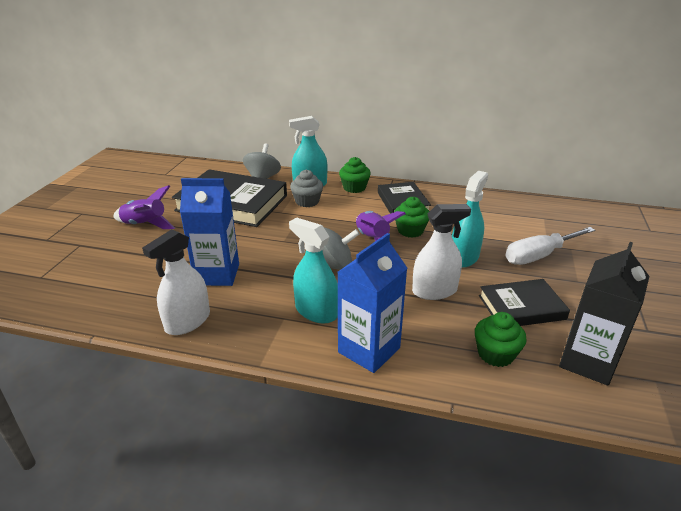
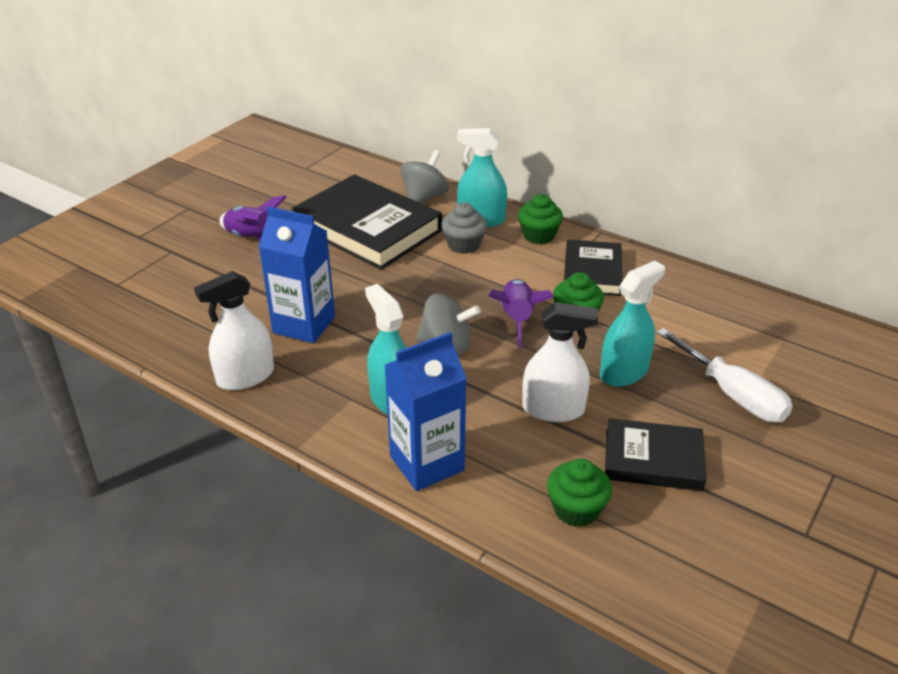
camera: 20 degrees right, 5 degrees up
(539, 256) = (732, 394): white screwdriver -> white screwdriver turned 120 degrees counterclockwise
(587, 362) = (688, 551): black carton -> none

